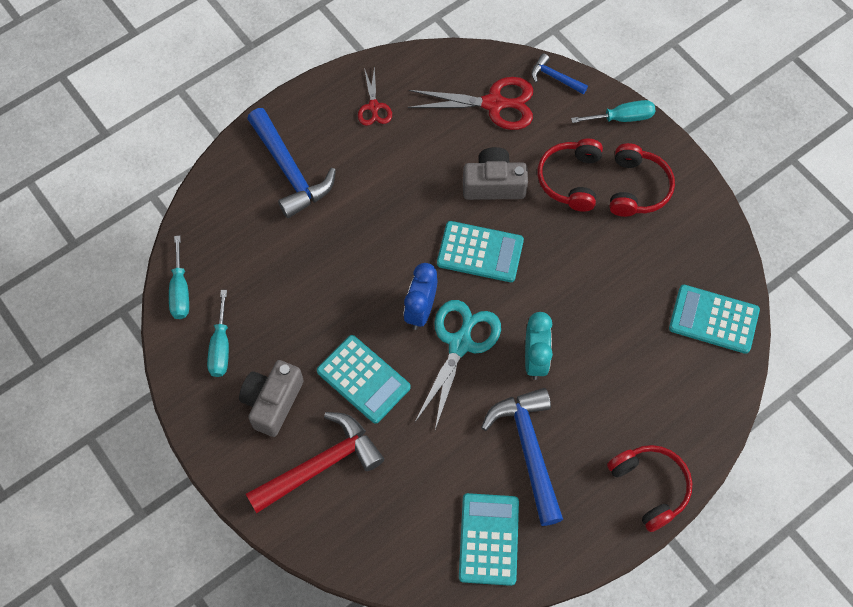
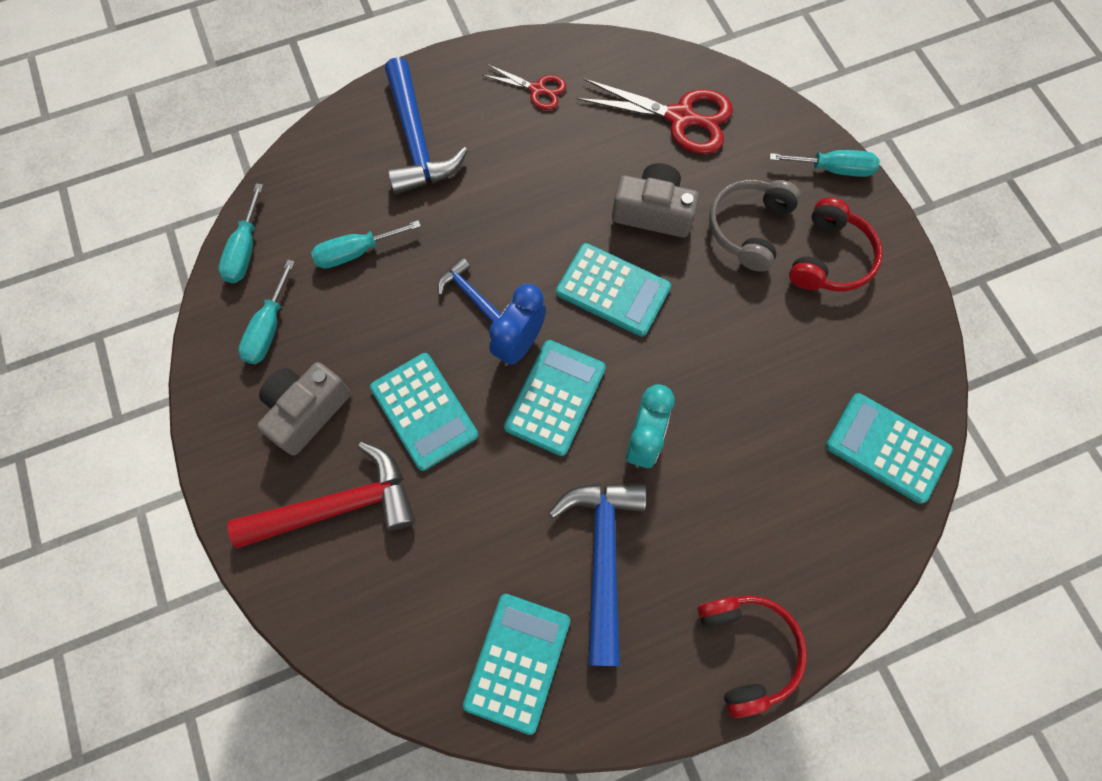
camera: 15 degrees right, 5 degrees up
(270, 271) = (356, 252): none -> turquoise screwdriver
(374, 107) = (537, 89): red scissors -> red scissors turned 75 degrees counterclockwise
(460, 344) = (555, 397): turquoise scissors -> turquoise calculator
(554, 77) = (762, 103): blue hammer -> blue hammer (469, 293)
(570, 179) = (749, 228): red headphones -> grey headphones

